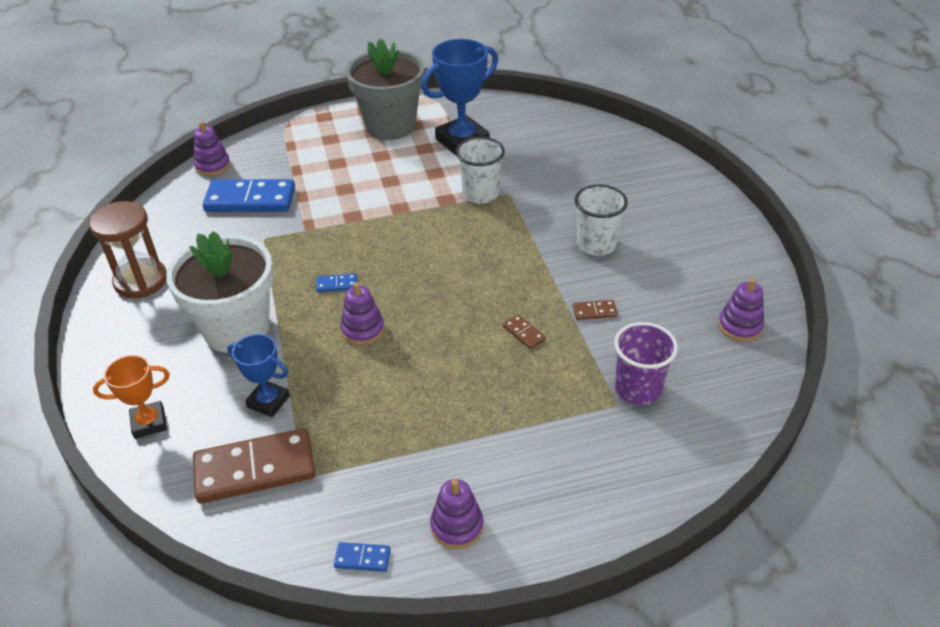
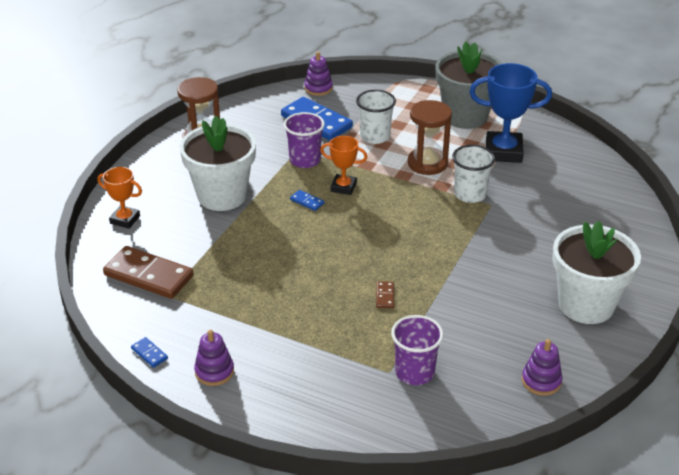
camera: 40 degrees right, 5 degrees down
(268, 401) = (194, 245): blue trophy -> none
(284, 244) = (305, 160): none -> purple cup
(356, 250) = (343, 187): none -> orange trophy
(363, 330) = (290, 236): purple stacking toy -> none
(408, 185) = (427, 163): none -> brown hourglass
(594, 311) = (449, 311): brown domino -> none
(596, 244) = (508, 271): white cup -> white cup (375, 136)
(688, 238) = (586, 305): none -> white flower pot

